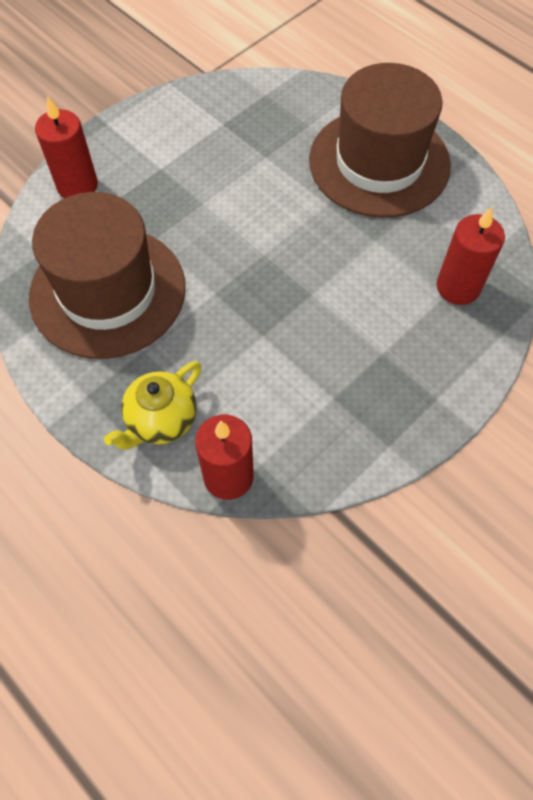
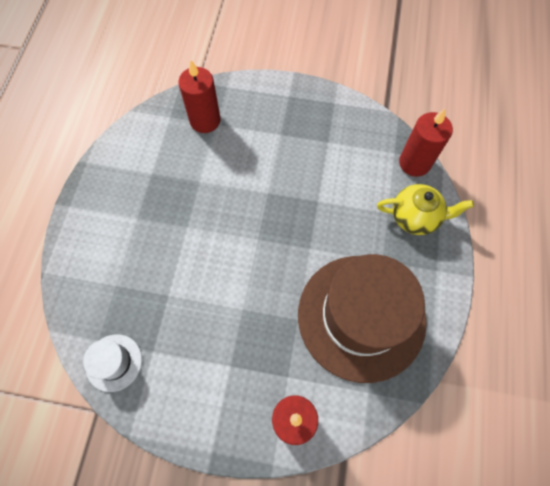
camera: 125 degrees left, 5 degrees up
(237, 96) = (114, 362): none -> white hat
(379, 162) = (126, 216): brown hat -> none

